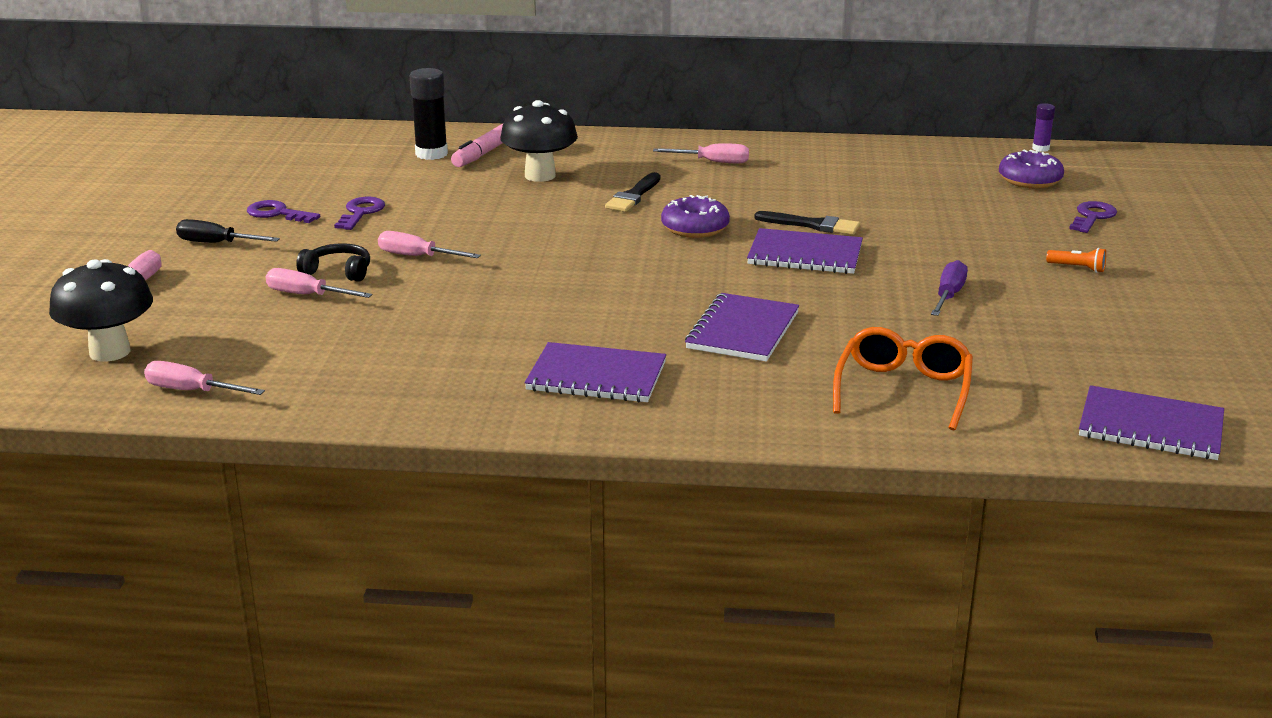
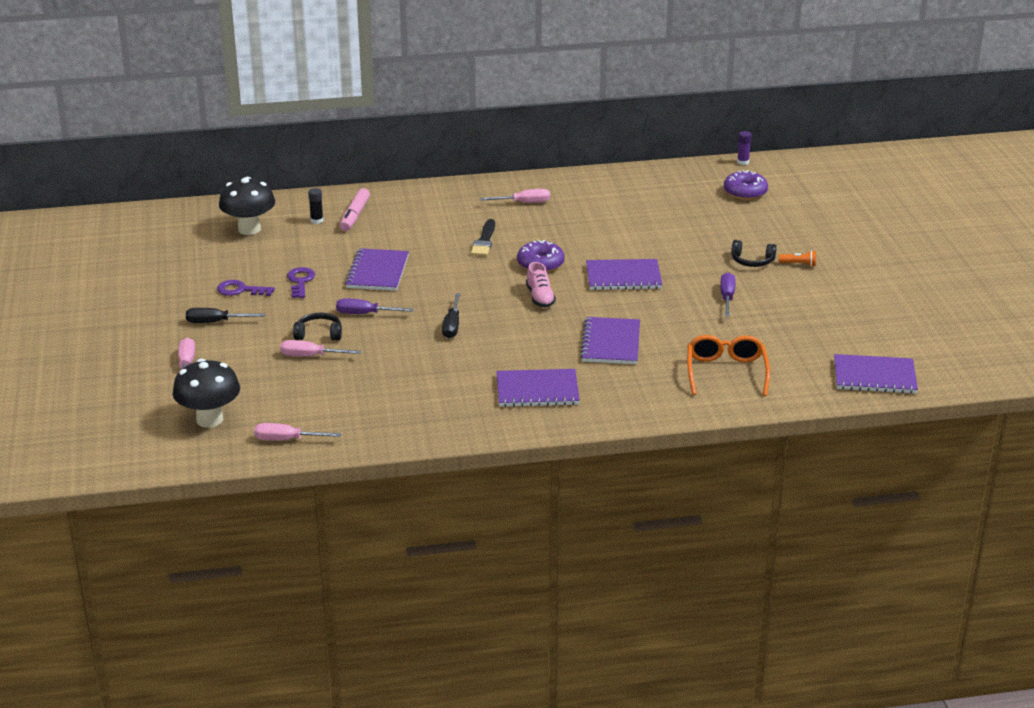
camera: 15 degrees left, 5 degrees up
(417, 256) = (365, 314): pink screwdriver -> purple screwdriver
(431, 154) = (317, 220): black glue stick -> black glue stick, size x0.54
(468, 213) = (377, 272): none -> purple notebook
(526, 283) = (452, 326): none -> black screwdriver
(540, 176) = (408, 231): black mushroom -> black mushroom (249, 229)
(671, 265) = (540, 297): none -> pink shoe
(812, 225) = (617, 251): black brush -> none
(1006, 257) = (752, 261): none -> black headphones
(1092, 217) = (795, 220): purple key -> none

